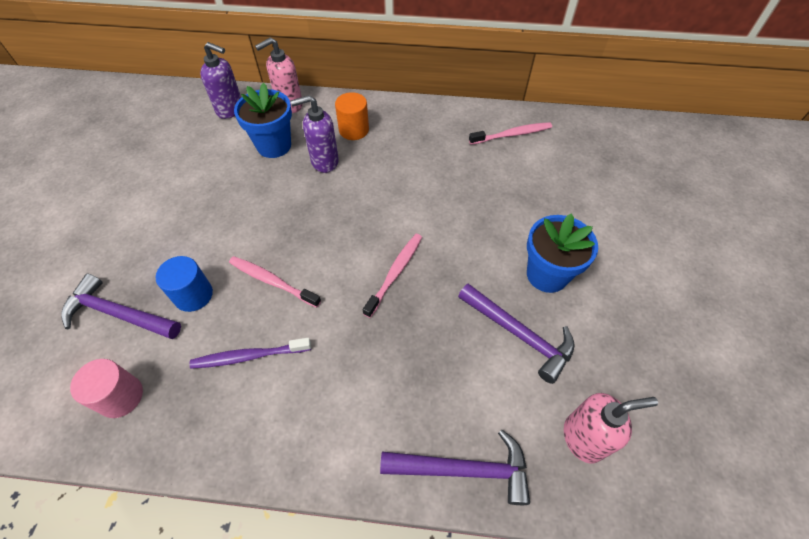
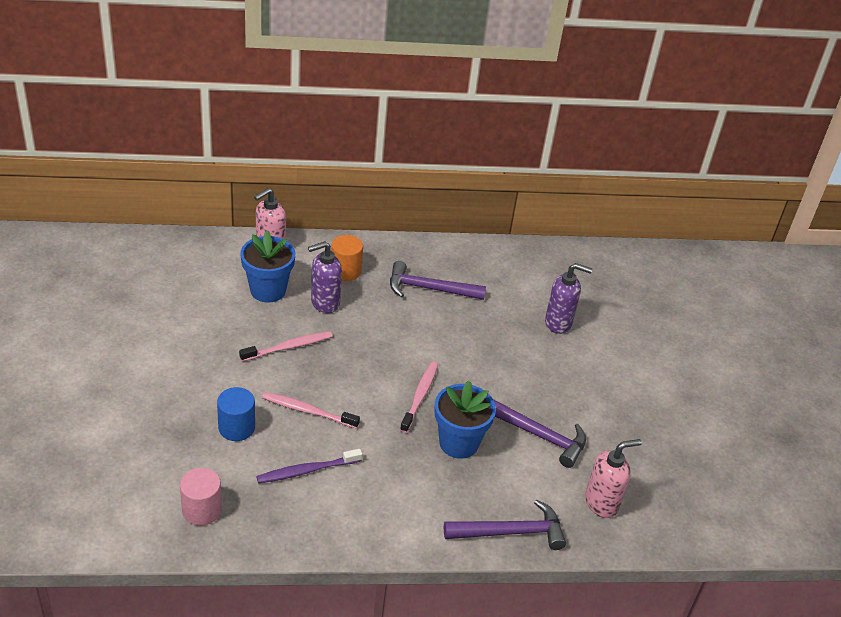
camera: 15 degrees left, 15 degrees down
(118, 313) = (170, 448): purple hammer -> purple hammer (429, 288)
(230, 109) = (208, 256): purple soap dispenser -> purple soap dispenser (558, 323)
(512, 134) = (504, 268): pink toothbrush -> pink toothbrush (288, 347)
(547, 275) = (556, 388): blue flower pot -> blue flower pot (458, 443)

